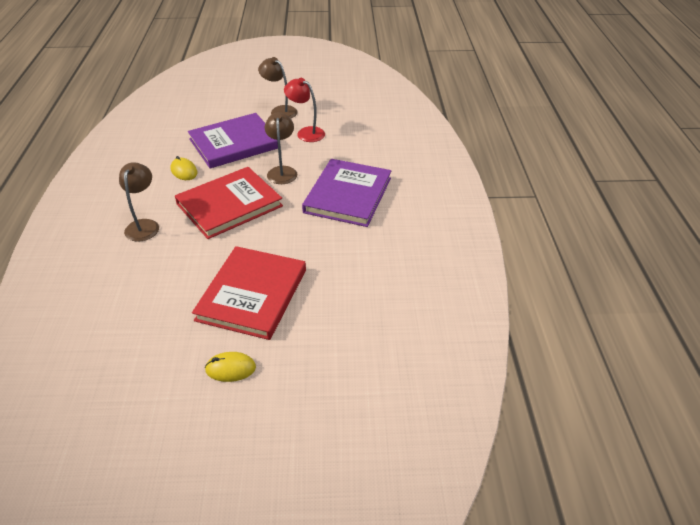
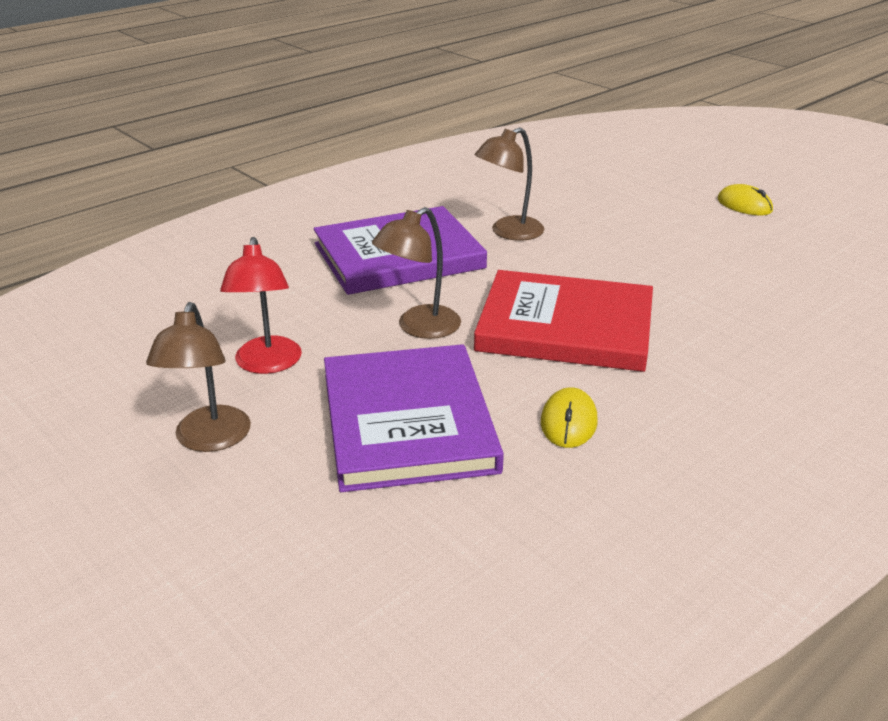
camera: 130 degrees left, 10 degrees down
(144, 225) = (728, 368): brown lamp -> brown lamp (509, 232)
(234, 143) = (407, 422): purple book -> purple book turned 60 degrees clockwise
(252, 294) = (660, 235): red book -> none

